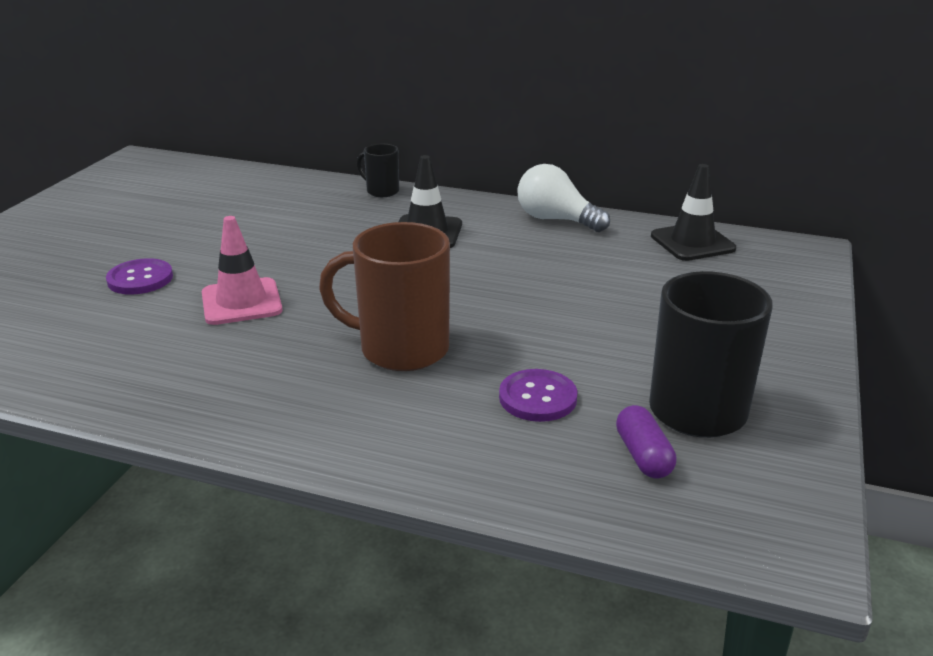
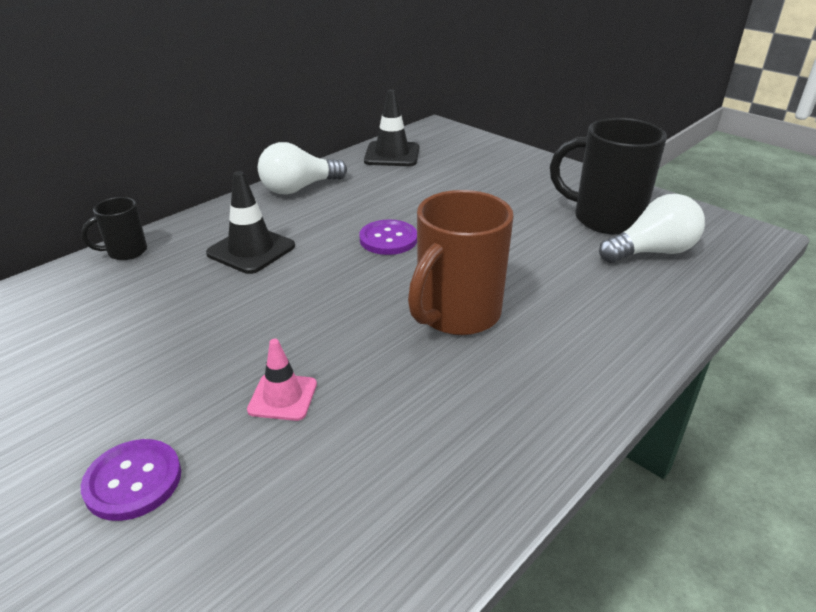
camera: 65 degrees left, 5 degrees up
(241, 302) = (282, 397): pink traffic cone -> pink traffic cone, size x0.65
(537, 398) = (566, 270): purple button -> purple button (388, 239)
(643, 456) = (652, 252): purple capsule -> white light bulb

